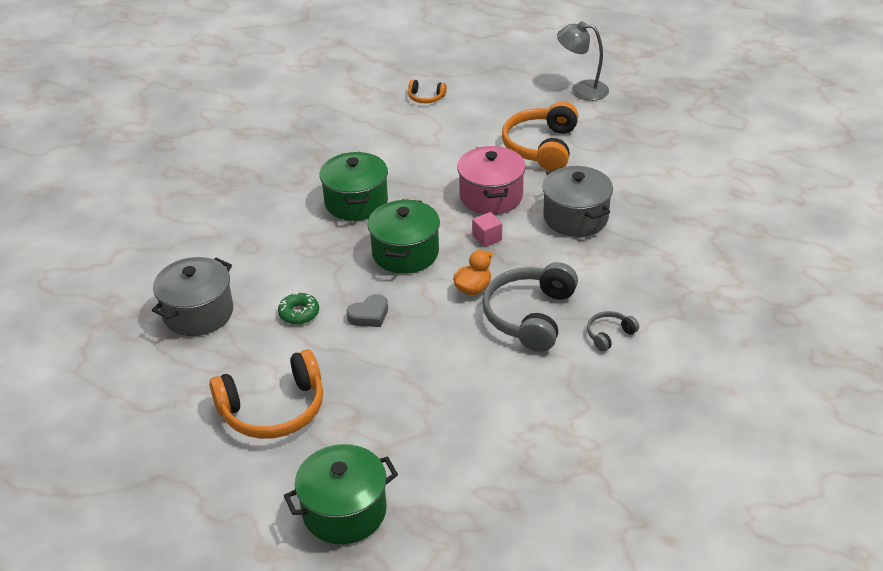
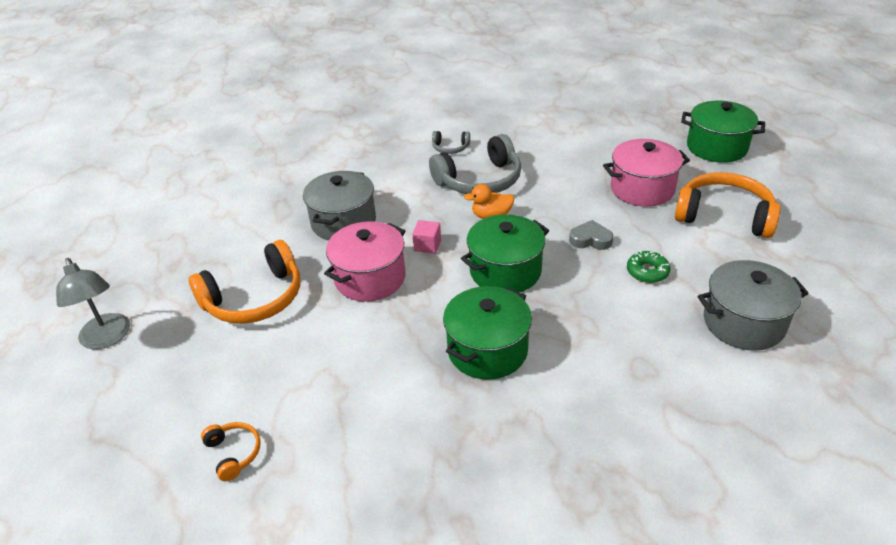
camera: 135 degrees left, 0 degrees up
(374, 396) = (642, 189): none -> pink pot

